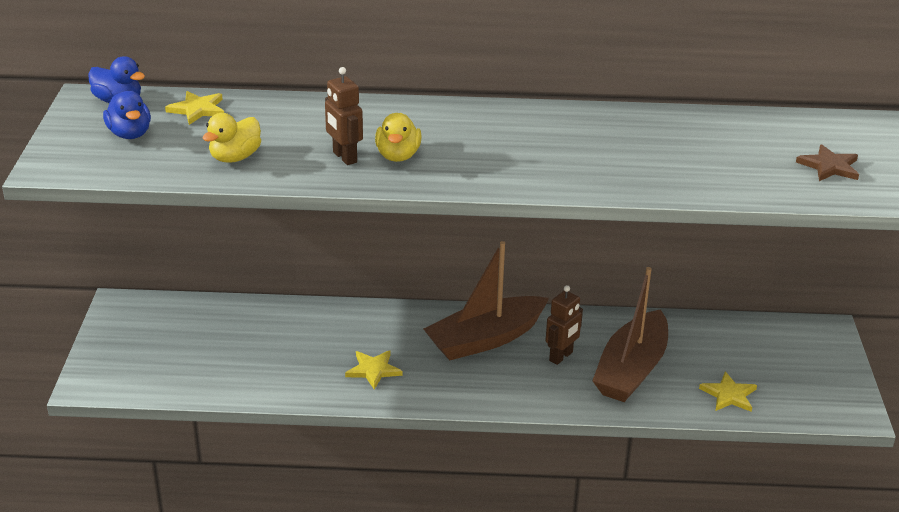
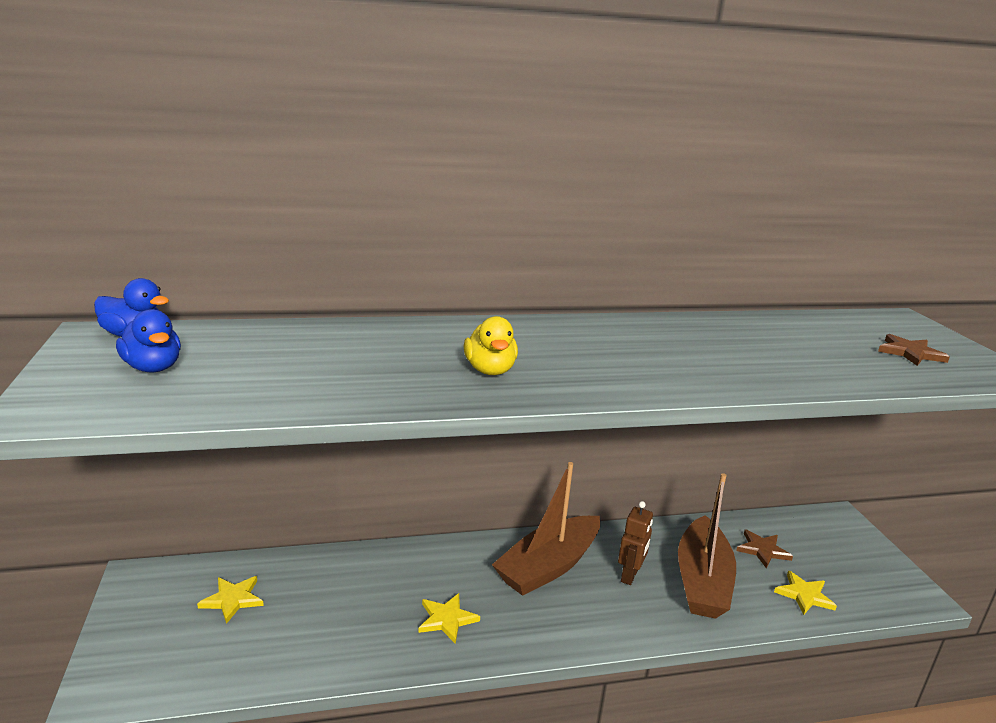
camera: 15 degrees left, 10 degrees down
(197, 109) = (235, 339): yellow star -> yellow star (232, 599)
(235, 157) = (296, 384): yellow duck -> none
(344, 157) = (430, 375): brown robot -> none
(714, 351) = (762, 550): none -> brown star

